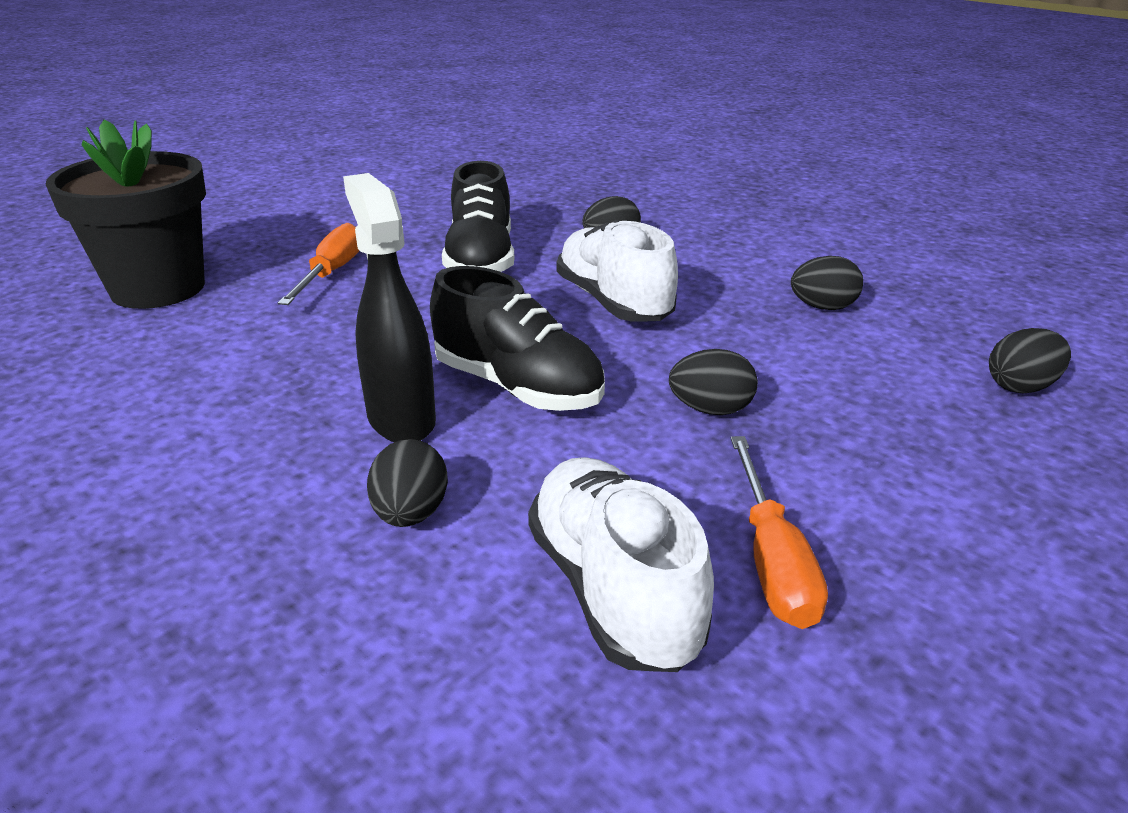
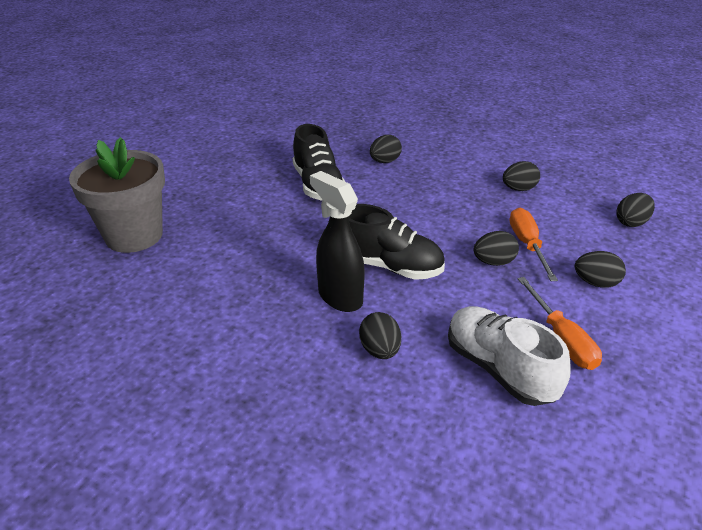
camera: 15 degrees left, 5 degrees up
(158, 288) = (134, 236): black flower pot -> grey flower pot
(332, 273) = (235, 207): orange screwdriver -> orange screwdriver (527, 245)
(613, 302) = (409, 203): white shoe -> none
(896, 475) = (595, 283): none -> black egg

